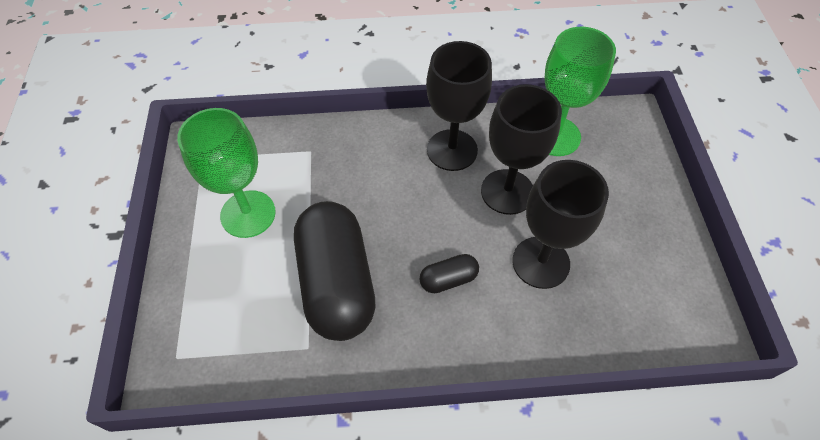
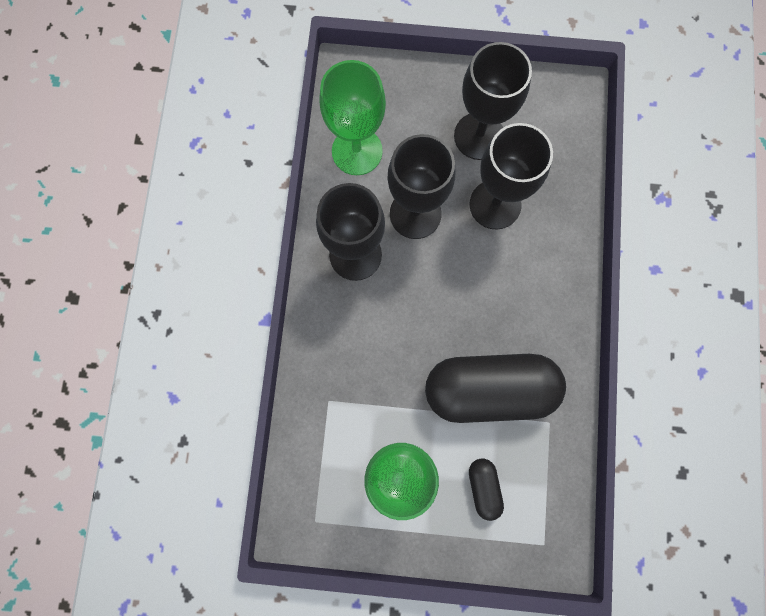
camera: 80 degrees left, 20 degrees up
(448, 279) = (500, 288): black capsule -> black capsule (483, 487)
(613, 237) = (479, 136): none -> black goblet

